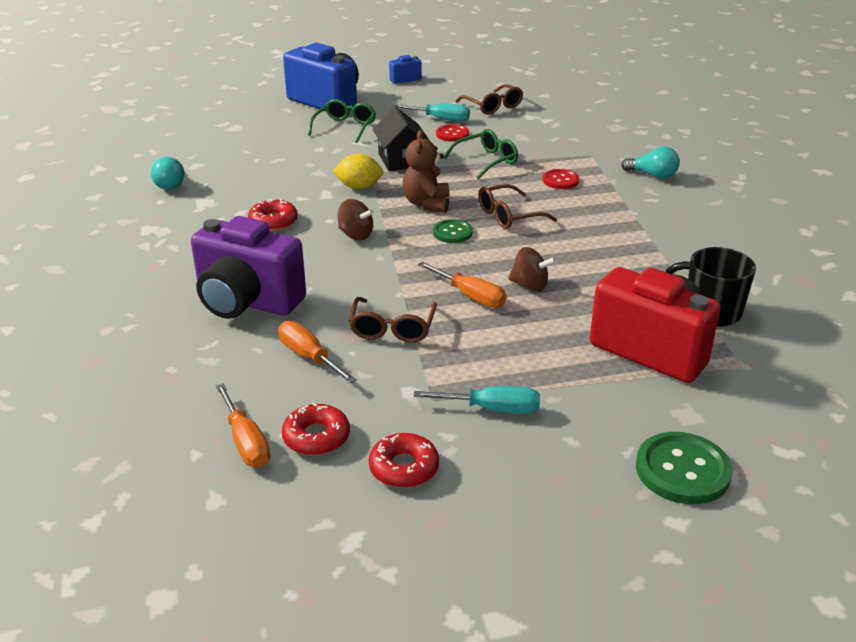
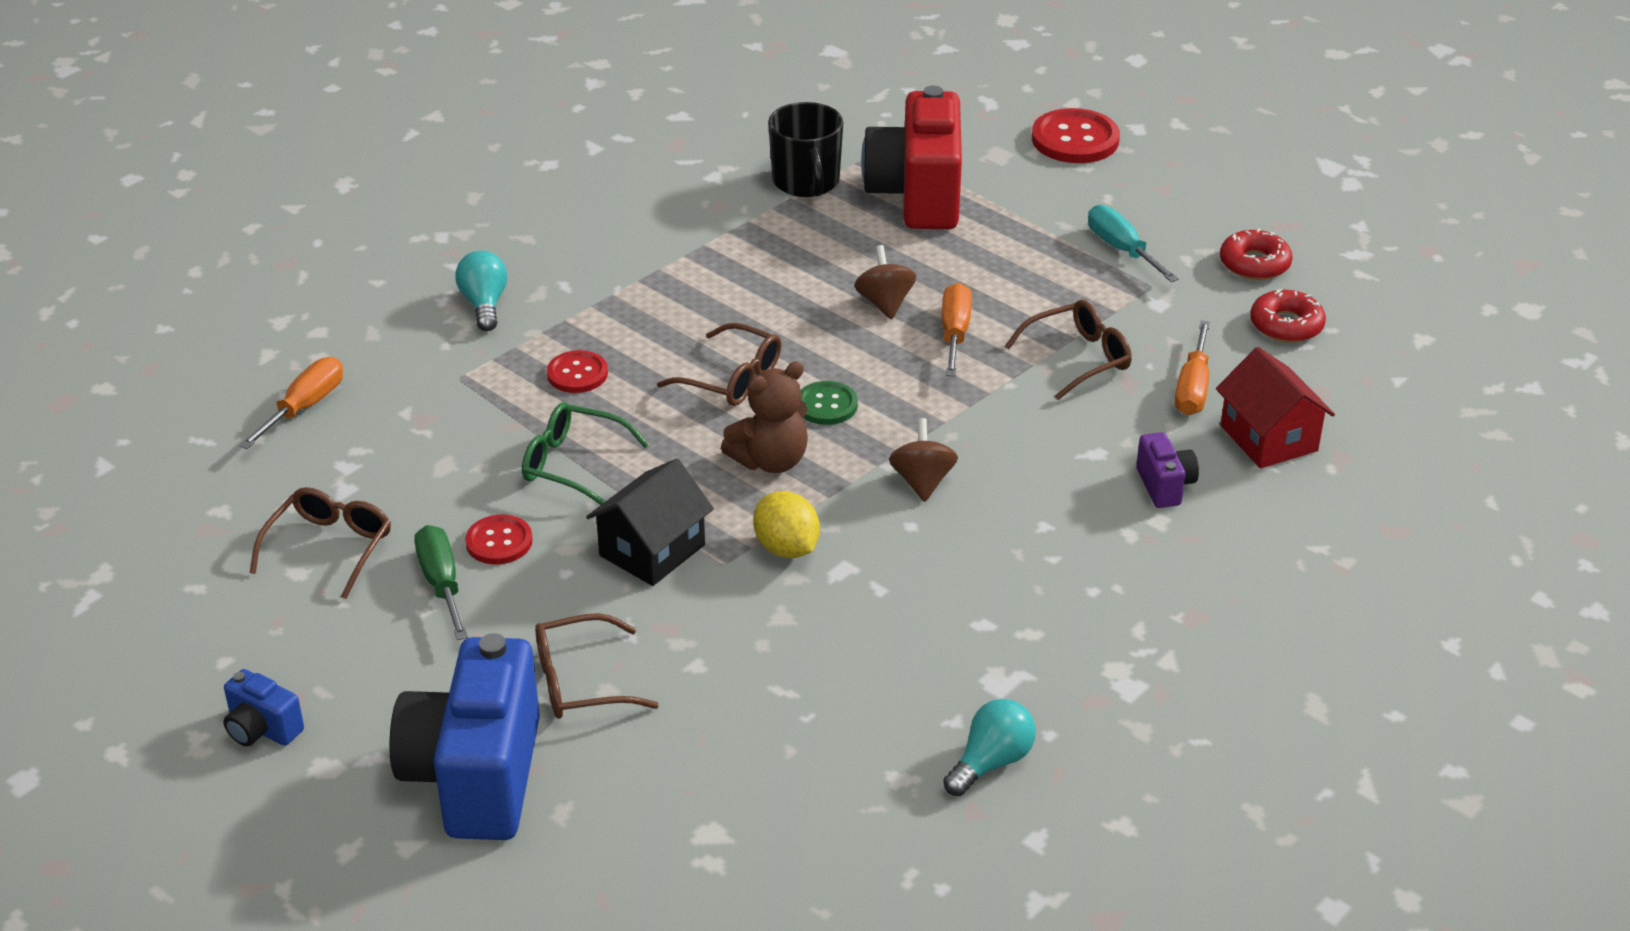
camera: 125 degrees left, 5 degrees up
(228, 360) = (1268, 438): none -> red house
(246, 442) = (1347, 360): orange screwdriver -> orange screwdriver (305, 407)
(247, 302) = (1164, 486): purple camera -> purple camera, size x0.44
(273, 221) = (972, 575): red donut -> none
(345, 127) = (580, 682): green glasses -> brown glasses
(441, 119) = (442, 583): turquoise screwdriver -> green screwdriver
(682, 470) = (1075, 139): green button -> red button

